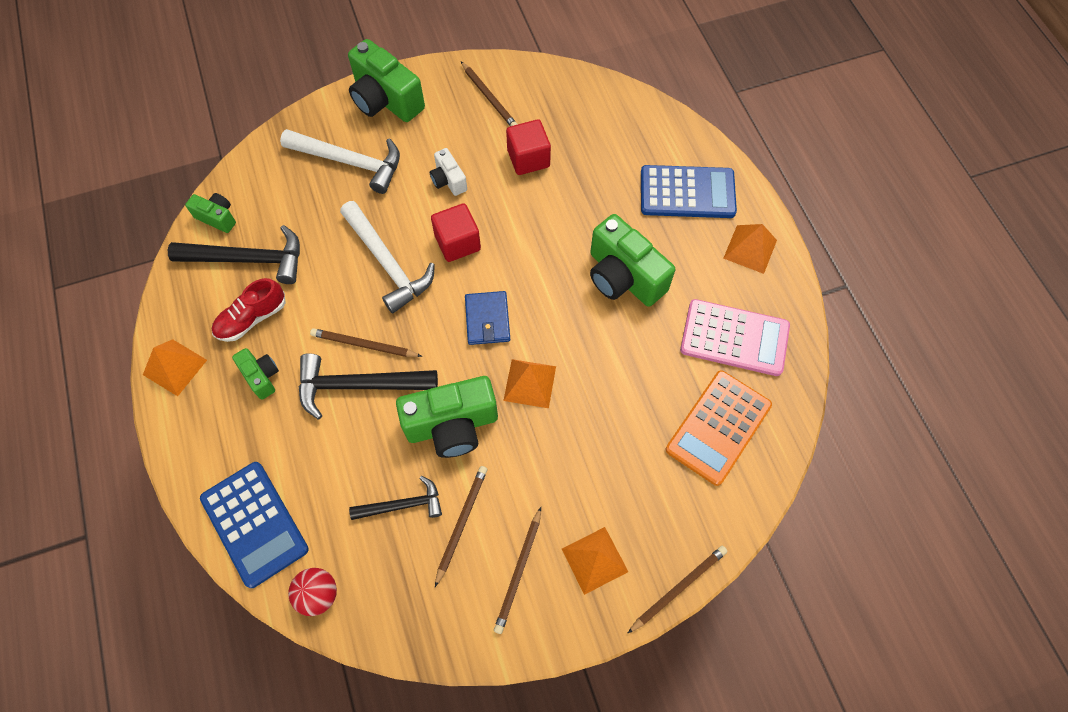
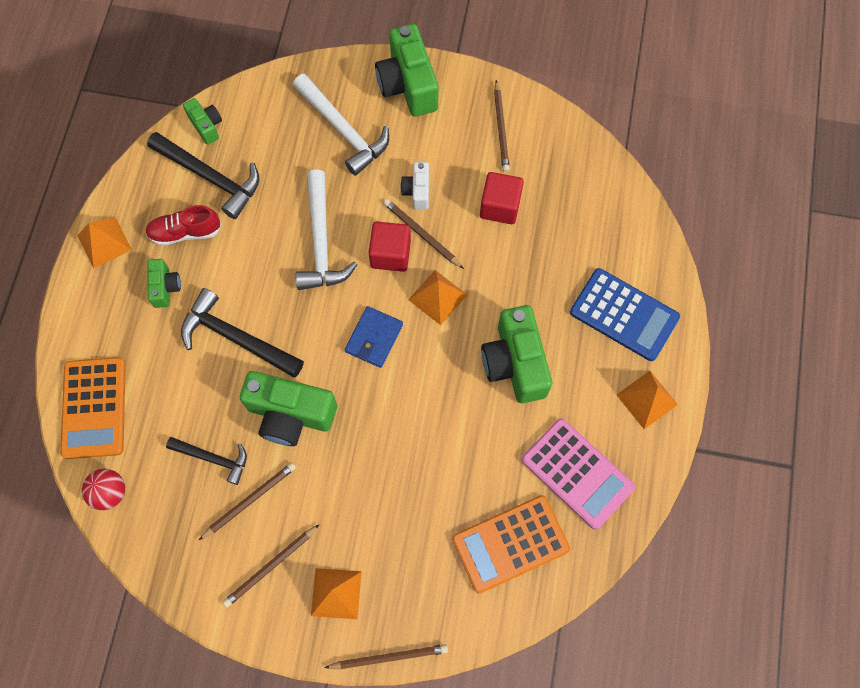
camera: 30 degrees right, 5 degrees up
(254, 523) = (94, 408): blue calculator -> orange calculator
(364, 345) = (260, 305): brown pencil -> brown pencil (421, 234)
(530, 383) = (375, 414): orange pyramid -> orange pyramid (437, 297)

